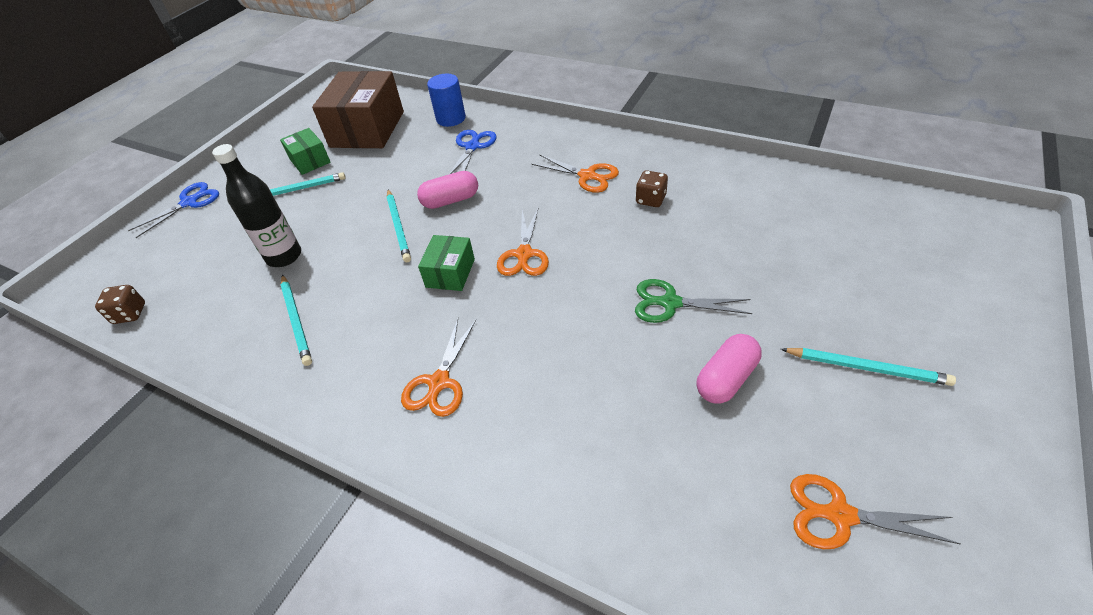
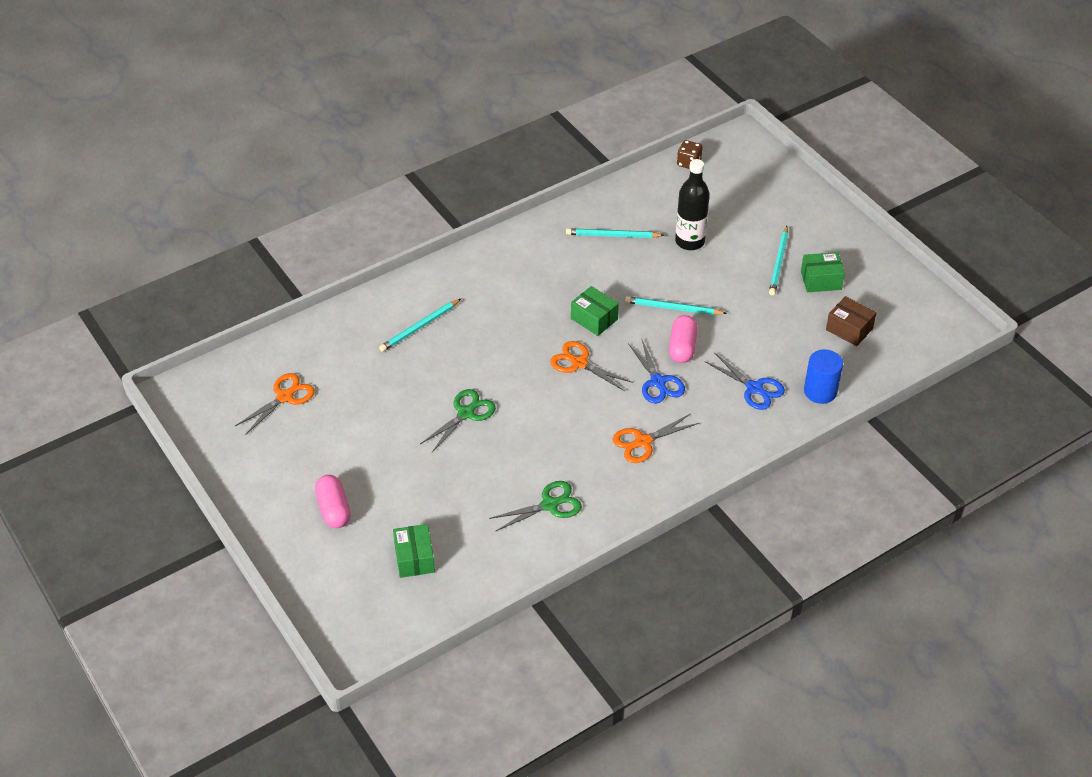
camera: 115 degrees right, 0 degrees up
(189, 202) = (812, 202): blue scissors -> blue scissors (658, 382)
(367, 129) = (849, 329): brown box -> brown box, size x0.51
(439, 382) = (501, 283): orange scissors -> none
(650, 200) = (577, 463): brown dice -> none
(713, 194) = (550, 505): none -> green scissors
(726, 378) = (390, 404): pink capsule -> pink capsule (334, 509)
(867, 368) = (338, 470): turquoise pencil -> turquoise pencil (419, 327)
(875, 243) = (414, 558): none -> green box

